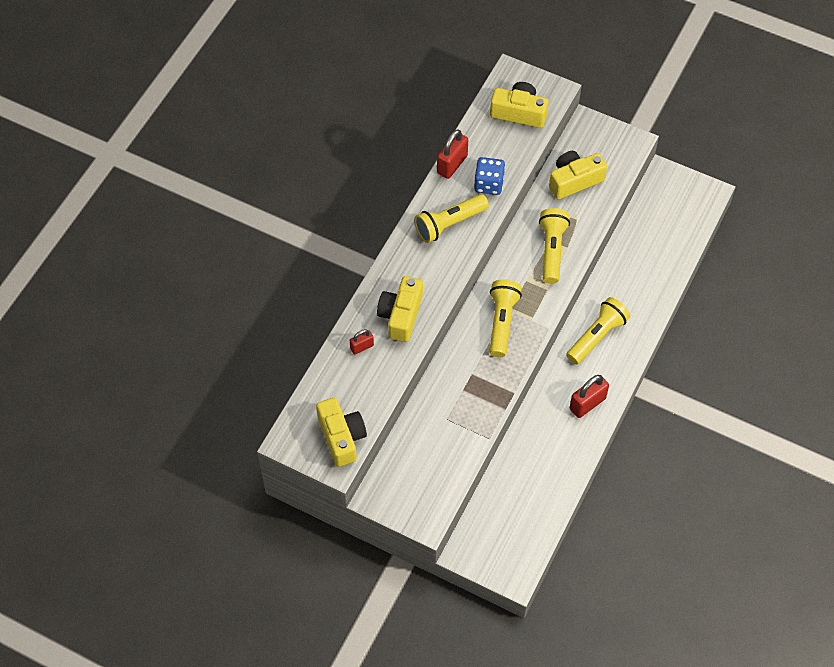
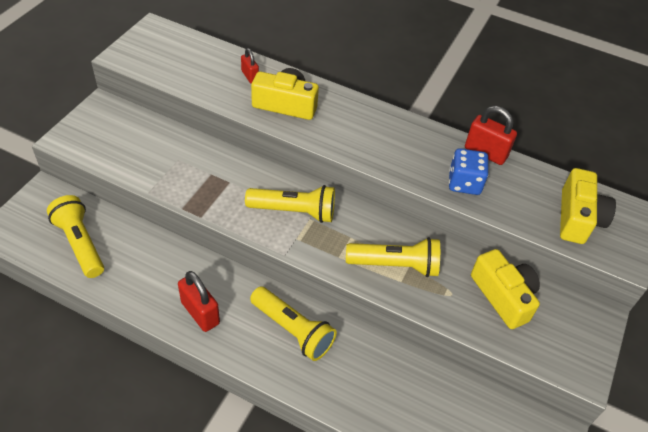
camera: 85 degrees right, 10 degrees down
(341, 437) = (151, 60): yellow camera -> none
(449, 224) = (403, 146): yellow flashlight -> yellow flashlight (80, 244)

